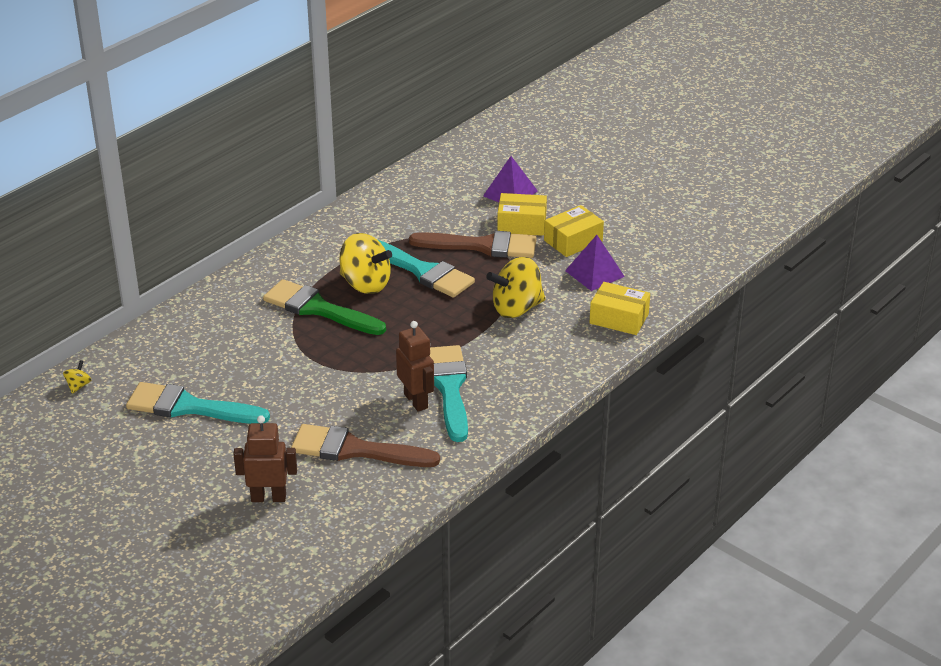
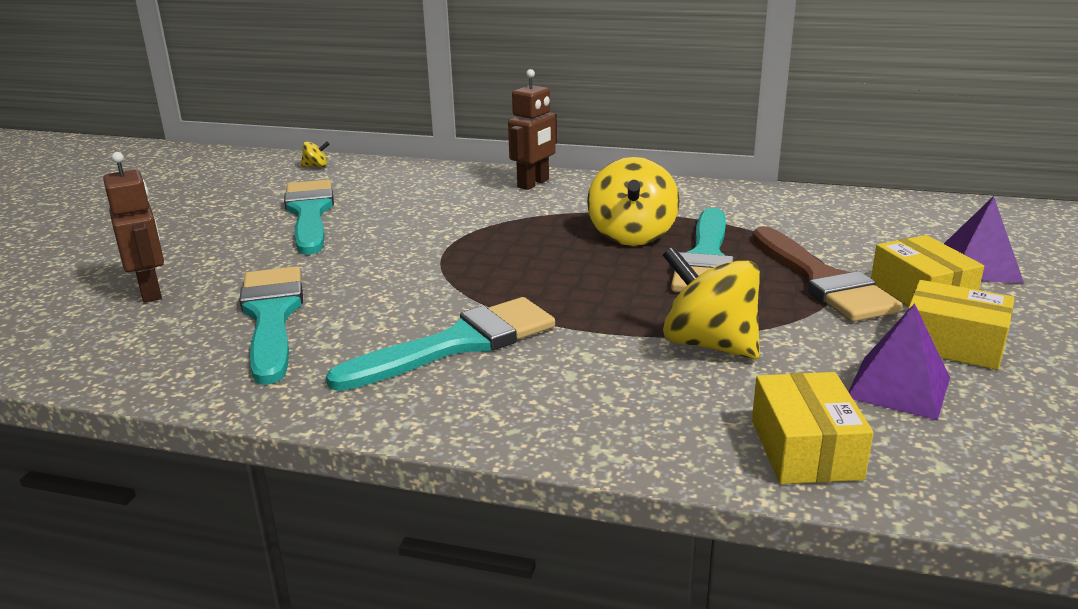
camera: 65 degrees right, 10 degrees down
(318, 309) = (551, 225): green brush -> none
(355, 450) = (272, 317): brown brush -> turquoise brush
(416, 401) = (408, 329): brown robot -> brown robot (533, 183)

